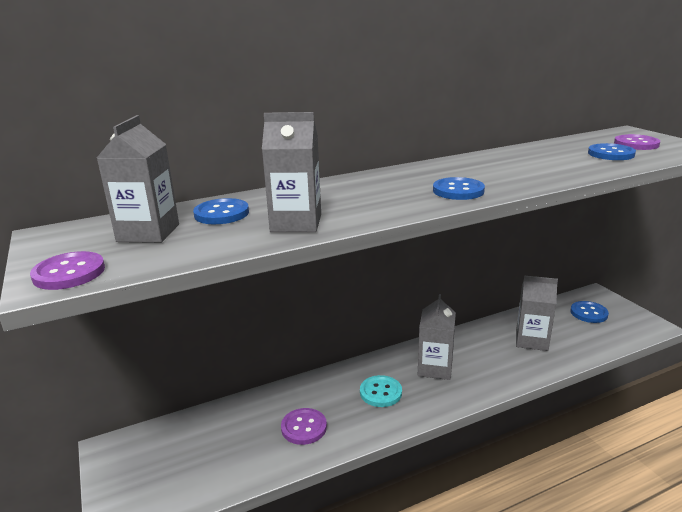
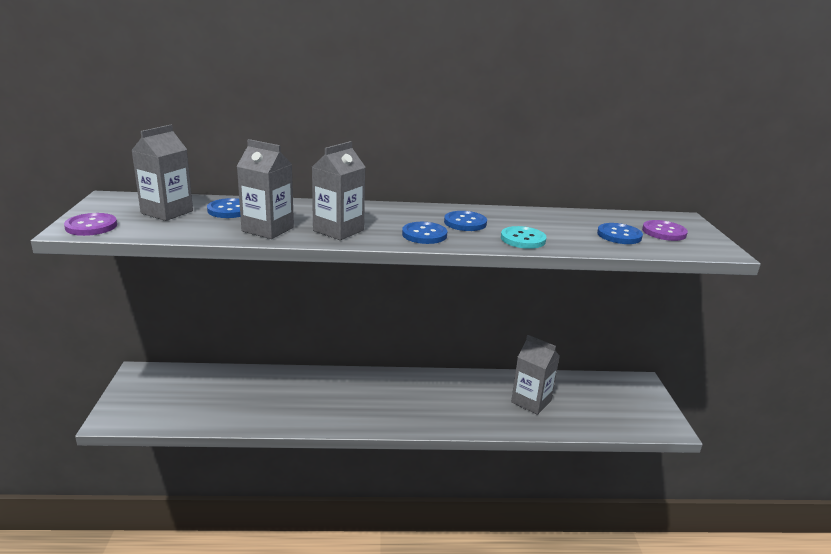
camera: 20 degrees right, 0 degrees up
(304, 427) = (278, 404): purple button -> none
(380, 392) = (359, 399): turquoise button -> turquoise button (523, 239)
(435, 368) = (421, 396): grey carton -> grey carton (338, 230)
(588, 313) = (614, 396): blue button -> blue button (465, 223)

